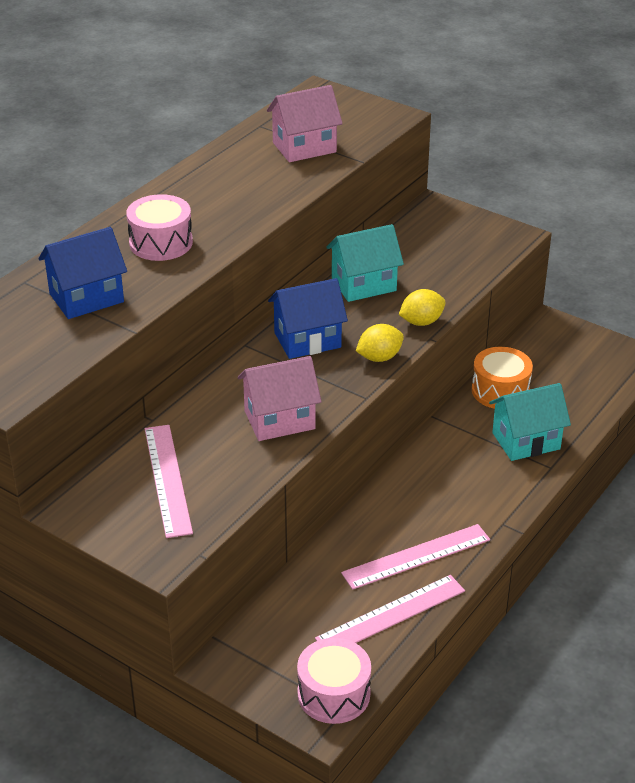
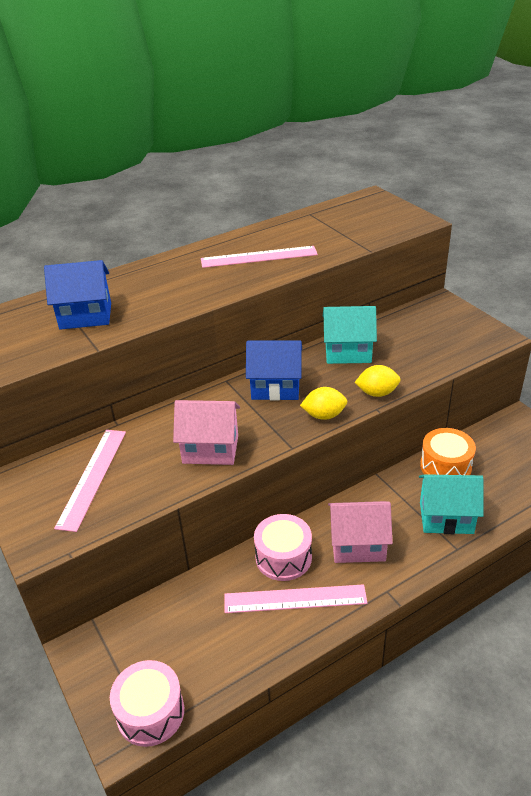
camera: 25 degrees right, 0 degrees up
(161, 243) = (171, 285): pink drum -> pink drum (283, 557)
(304, 147) = (332, 234): pink house -> pink house (358, 545)
(391, 614) = (243, 649): pink ruler -> pink ruler (259, 257)

